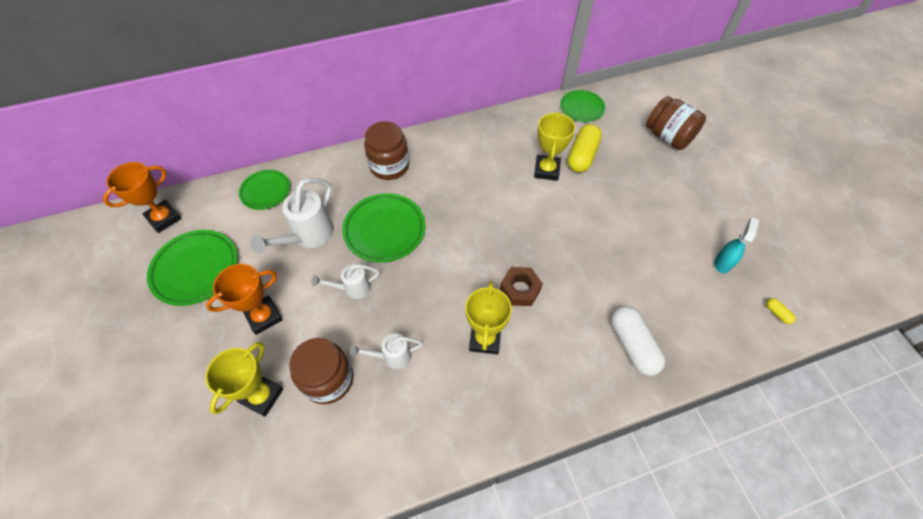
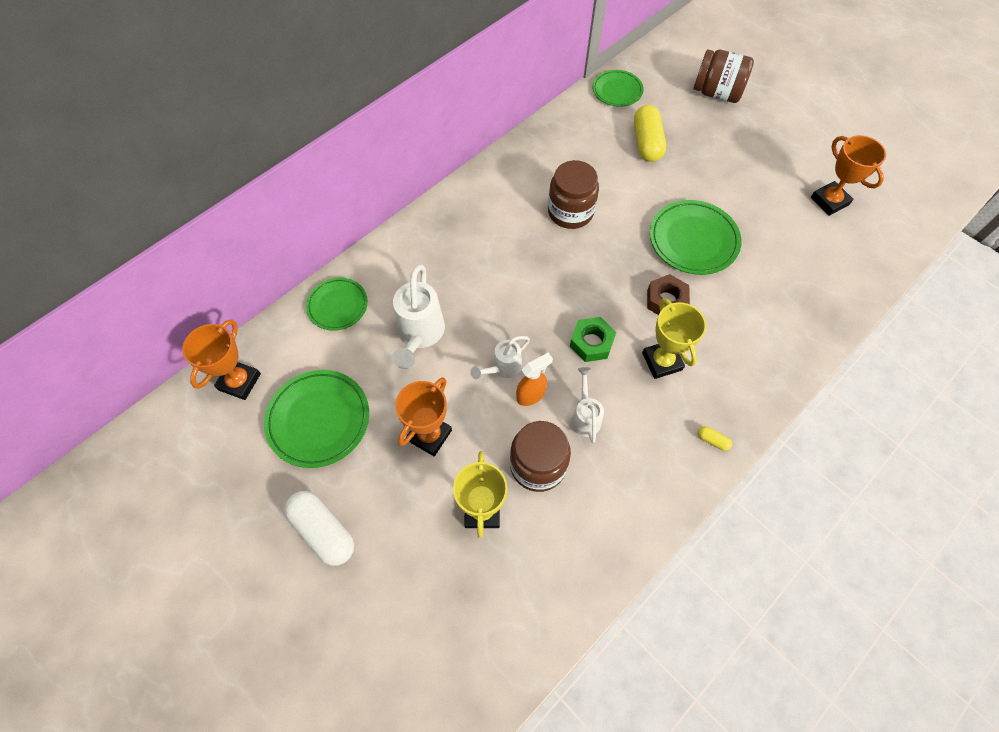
camera: 25 degrees left, 5 degrees up
(360, 319) = (531, 395): none -> orange spray bottle
(384, 230) = (496, 295): green plate -> green plate (693, 240)
(389, 166) = (457, 226): brown jar -> brown jar (570, 212)
(391, 356) = (585, 416): white watering can -> white watering can turned 120 degrees clockwise
(435, 298) = (591, 343): none -> green nut
(546, 170) = (621, 170): yellow trophy -> none
(632, 345) = (794, 310): white capsule -> white capsule (323, 531)
(723, 263) = (829, 201): turquoise spray bottle -> orange trophy
(777, 313) = (896, 230): yellow capsule -> yellow capsule (712, 440)

